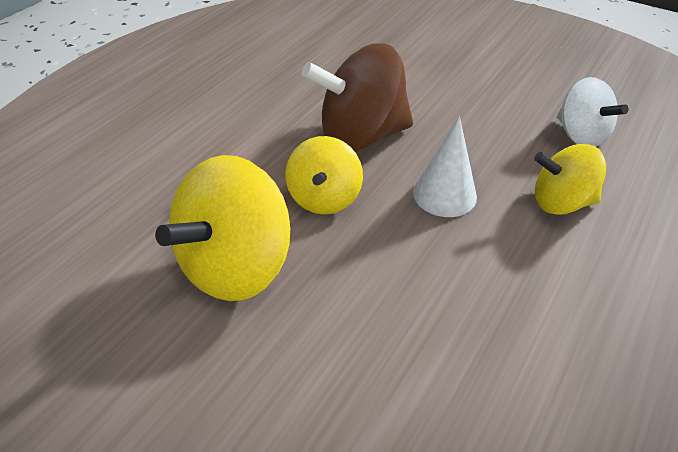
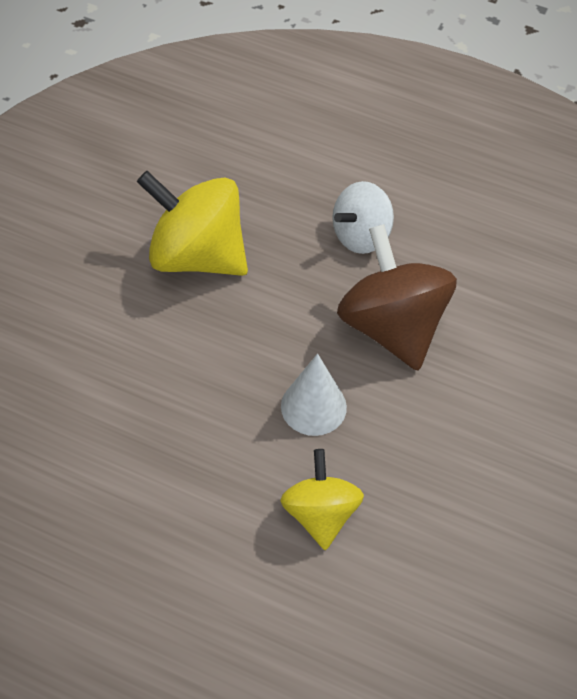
camera: 80 degrees right, 10 degrees up
(324, 198) = (289, 306): yellow spinning top -> none
(580, 135) = (446, 550): white spinning top -> white spinning top (361, 235)

